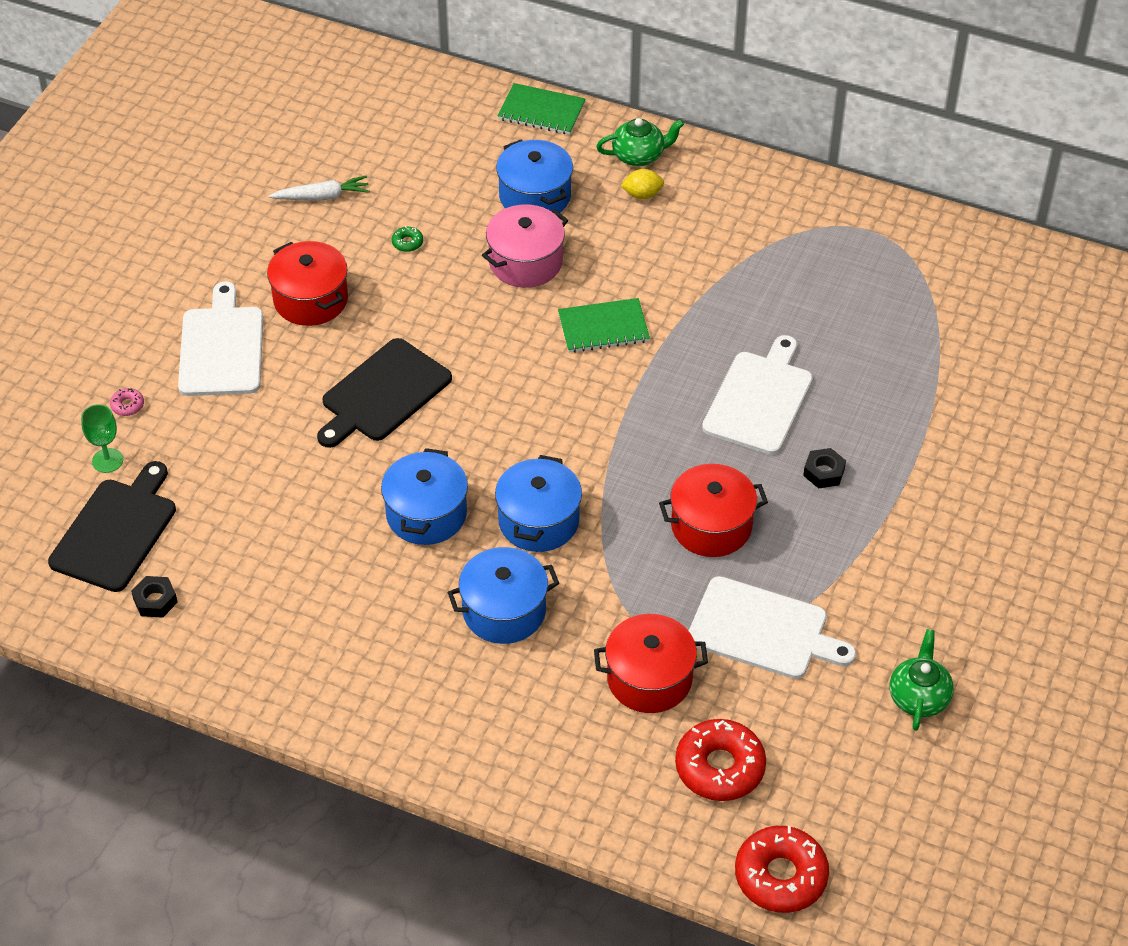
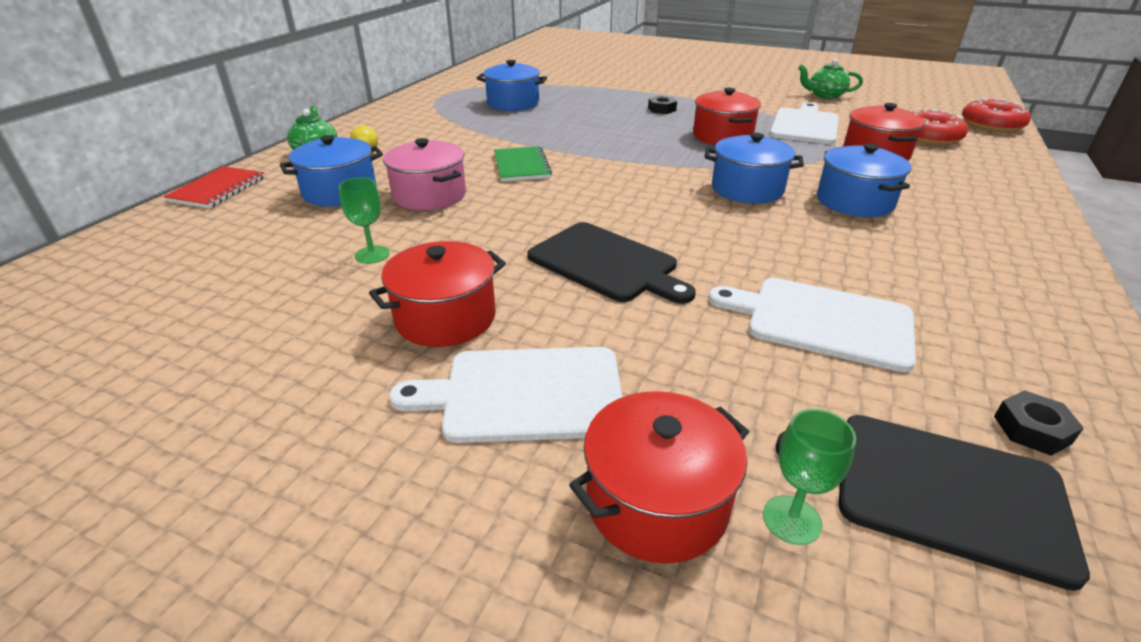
camera: 90 degrees left, 15 degrees down
(127, 405) = (657, 502): pink donut -> red pot
(322, 197) = (251, 316): white carrot -> none
(407, 243) = (372, 255): green donut -> green goblet
(426, 514) = (765, 237): blue pot -> blue pot (513, 103)
(541, 111) = (218, 189): green notebook -> red notebook
(760, 399) = (599, 122): white cutting board -> white cutting board (822, 321)

